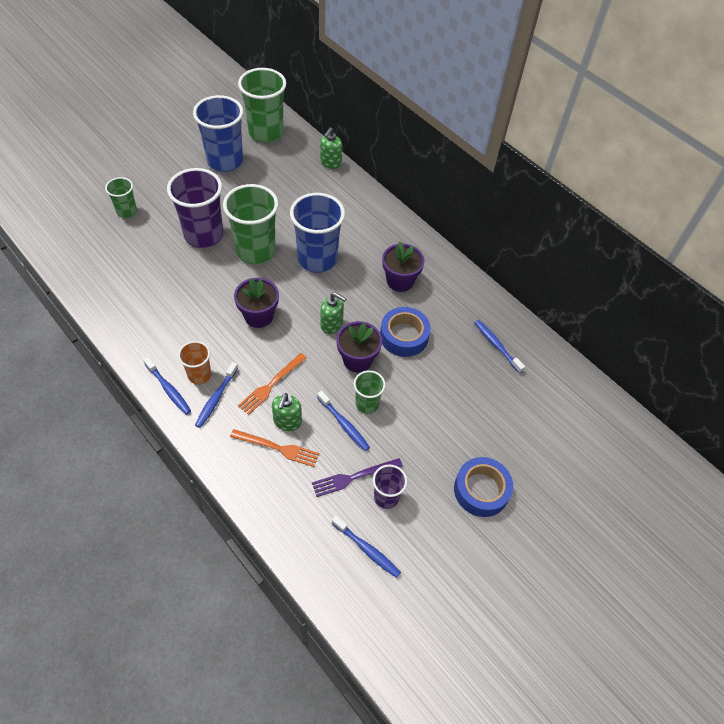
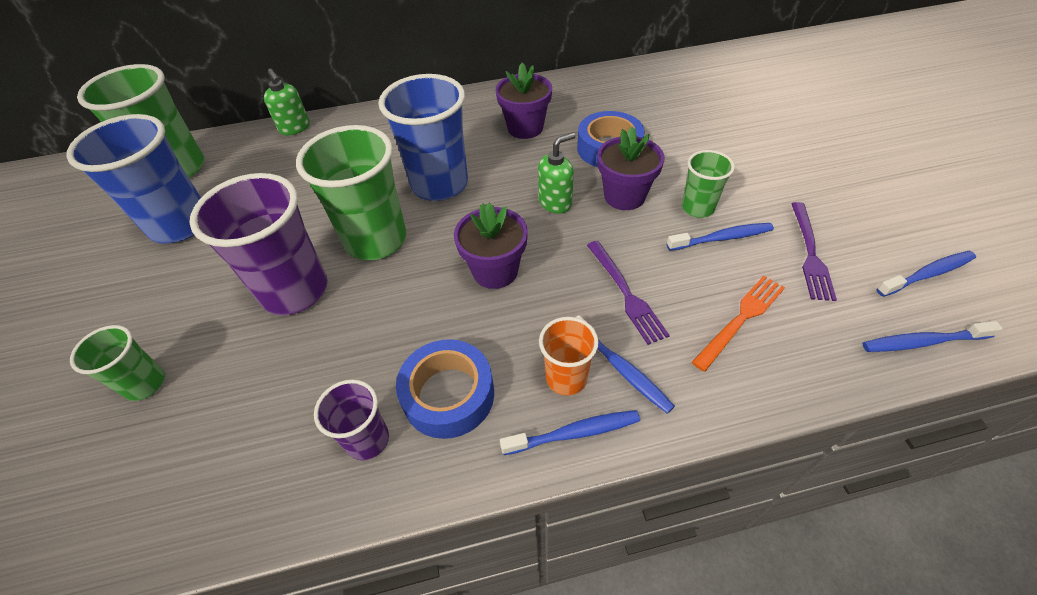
camera: 55 degrees left, 5 degrees down
(271, 385) = (626, 293): orange fork -> purple fork
(287, 421) = (698, 294): green soap dispenser -> none
(386, 497) = (847, 233): purple cup -> purple cup (367, 440)
(481, 490) = (849, 155): blue tape -> blue tape (448, 395)
(496, 346) = (657, 89): blue toothbrush -> blue toothbrush (923, 342)

